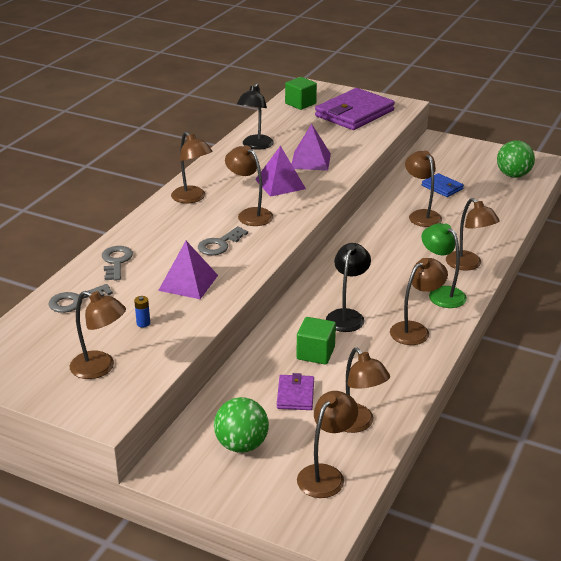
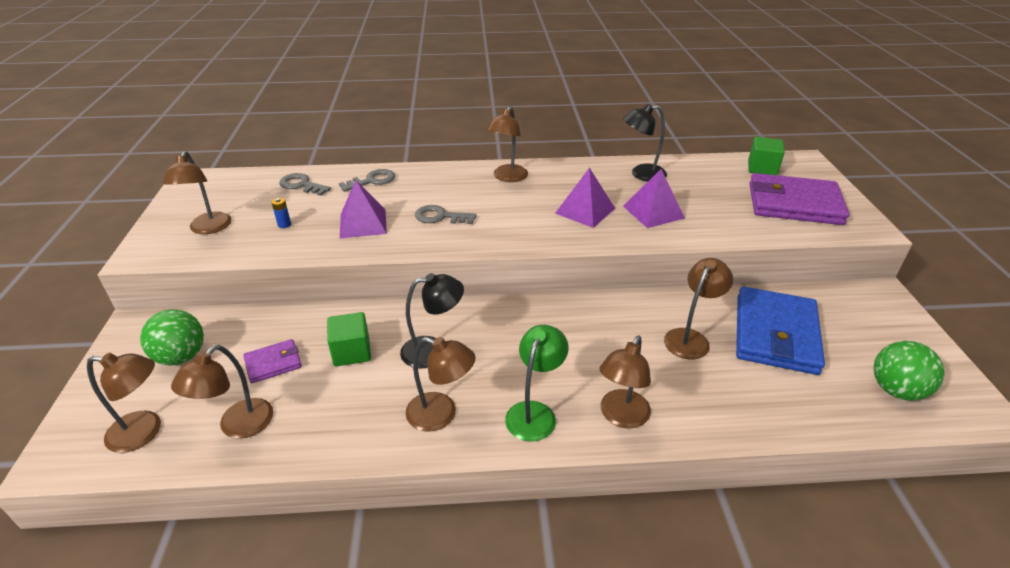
camera: 60 degrees right, 5 degrees up
(250, 214) = (509, 214): brown lamp -> none
(442, 187) = (775, 334): blue wallet -> blue wallet, size x2.09

